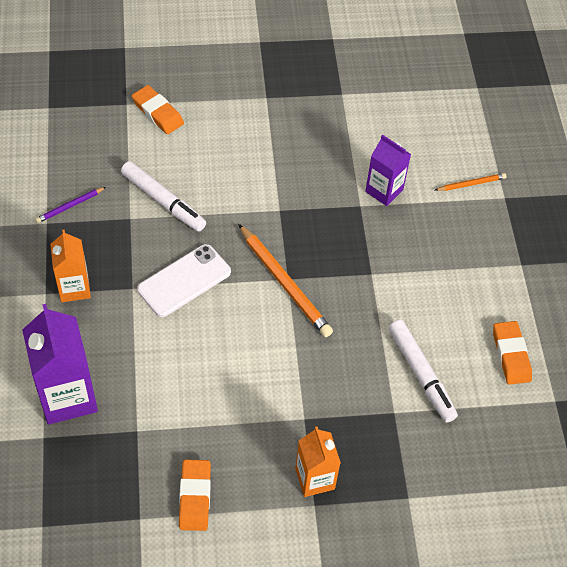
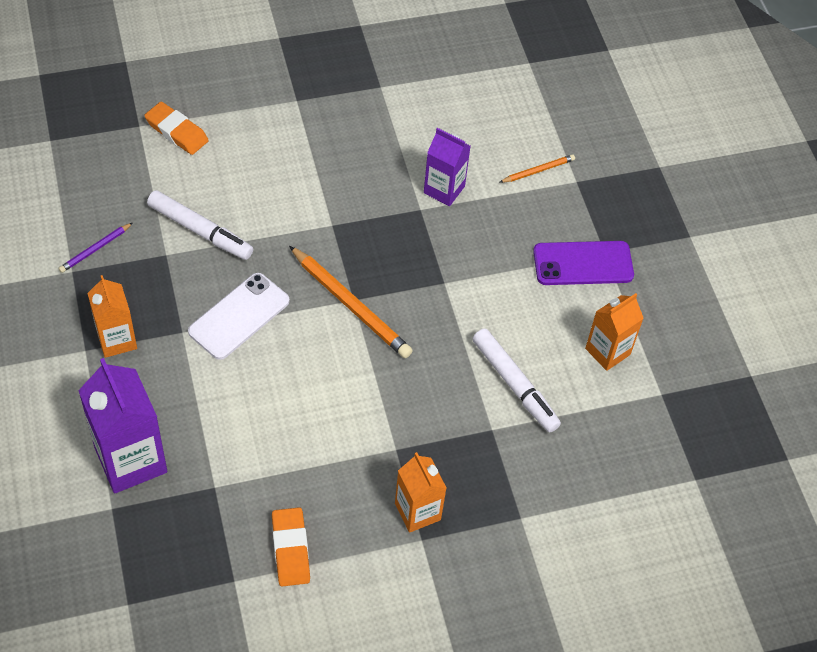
camera: 10 degrees left, 0 degrees up
(500, 272) = (583, 264): none -> purple phone
(511, 355) = (607, 351): orange eraser -> orange carton

